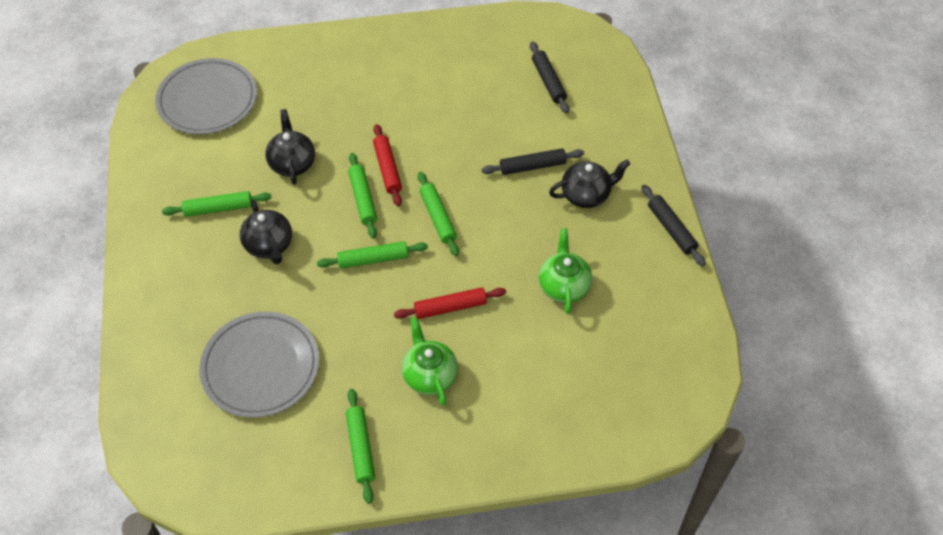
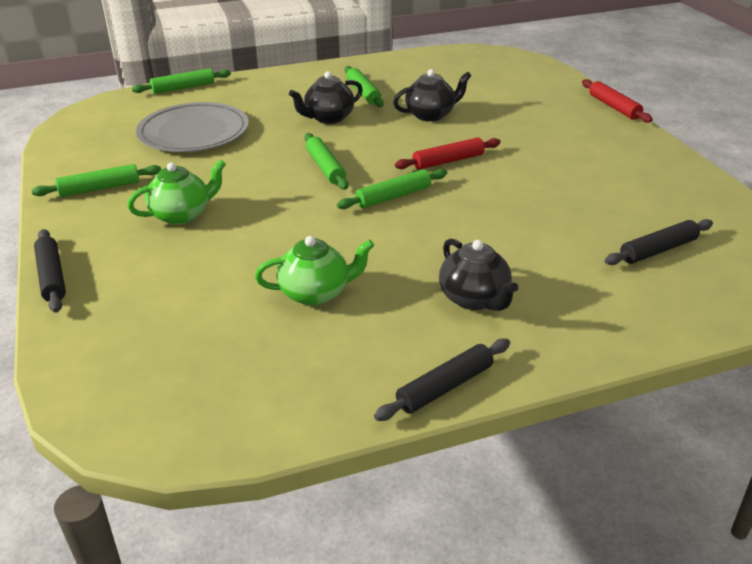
camera: 80 degrees right, 20 degrees down
(207, 99) = (486, 71): grey plate -> none
(363, 199) = (401, 153): green rolling pin -> green rolling pin (183, 88)
(450, 307) = (271, 217): red rolling pin -> red rolling pin (614, 107)
(532, 166) = (502, 251): black rolling pin -> black rolling pin (52, 277)

